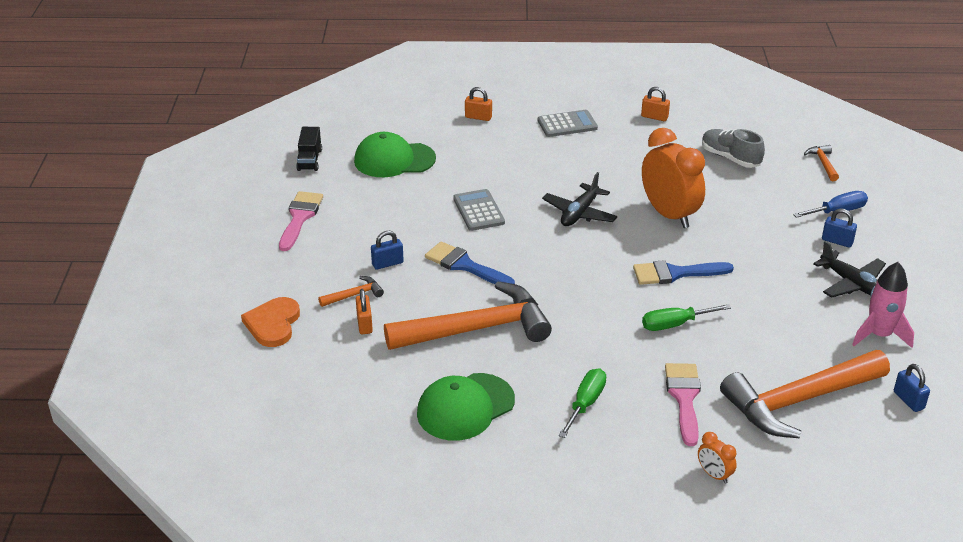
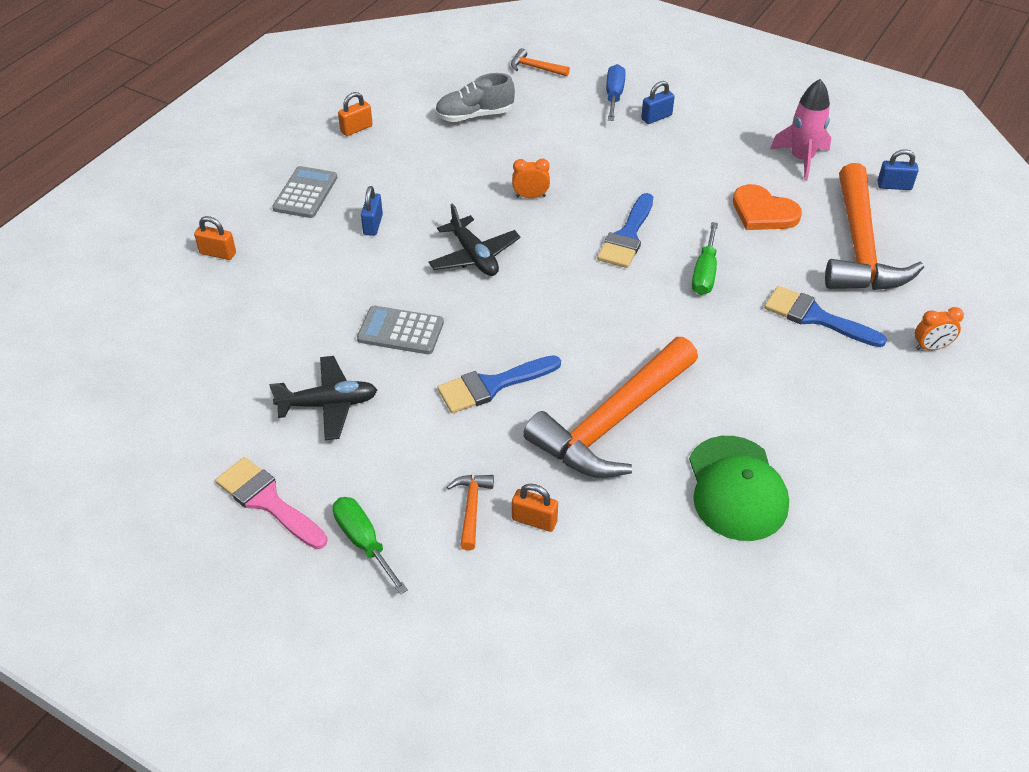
camera: 60 degrees left, 10 degrees up
(273, 324) = (469, 614): orange heart -> orange heart (763, 212)
(309, 160) = (148, 442): black truck -> none
(387, 263) = (434, 452): blue padlock -> blue padlock (373, 225)
(394, 160) = (230, 361): green cap -> none
(477, 329) = (612, 422): orange hammer -> orange hammer turned 150 degrees counterclockwise
(478, 117) = (218, 253): orange padlock -> orange padlock turned 60 degrees clockwise
(585, 403) = (784, 390): green screwdriver -> green screwdriver (364, 542)
(669, 214) = (530, 196): orange clock -> orange clock, size x0.44
(684, 398) = (815, 317): pink brush -> blue brush
(851, 284) = (722, 139): black plane -> black plane (328, 404)

